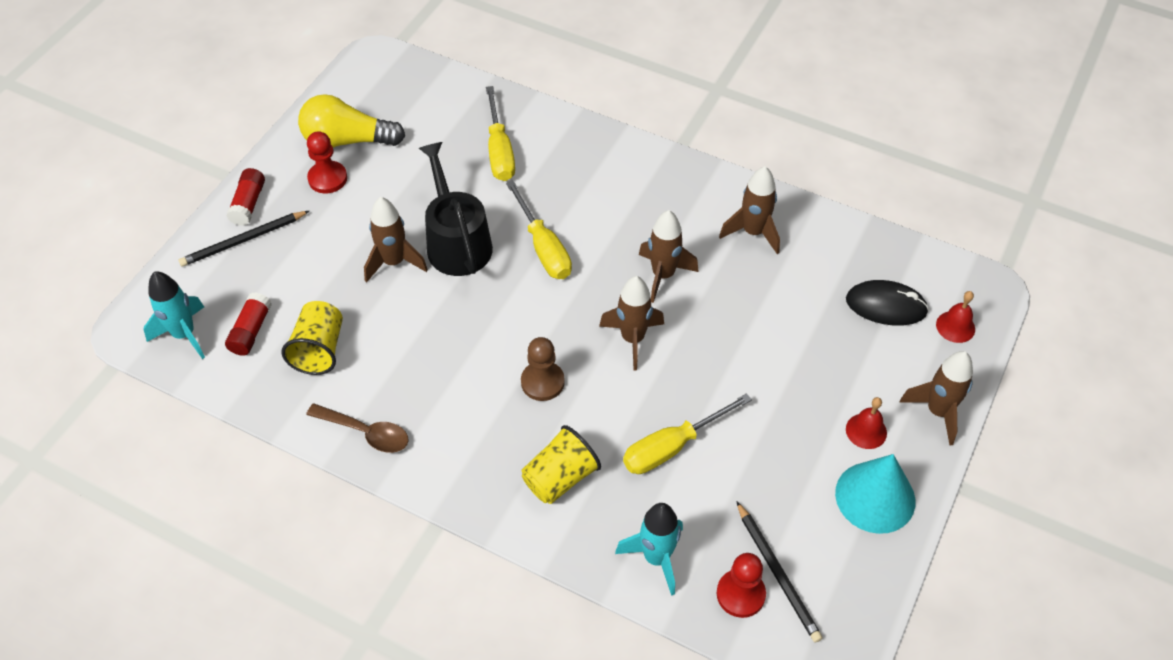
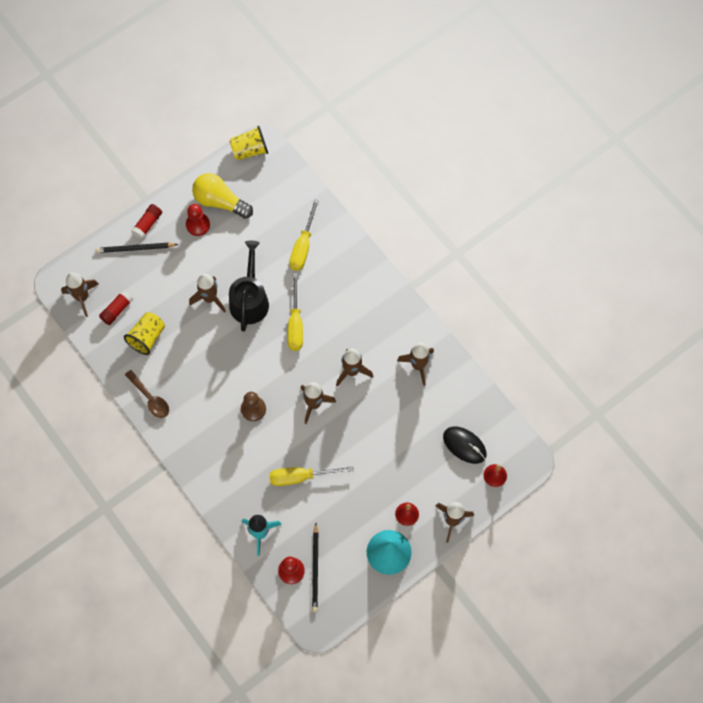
camera: 25 degrees right, 15 degrees up
(184, 334) = (82, 297): turquoise rocket -> brown rocket
(560, 478) = (235, 468): yellow cup -> yellow cup (250, 150)

